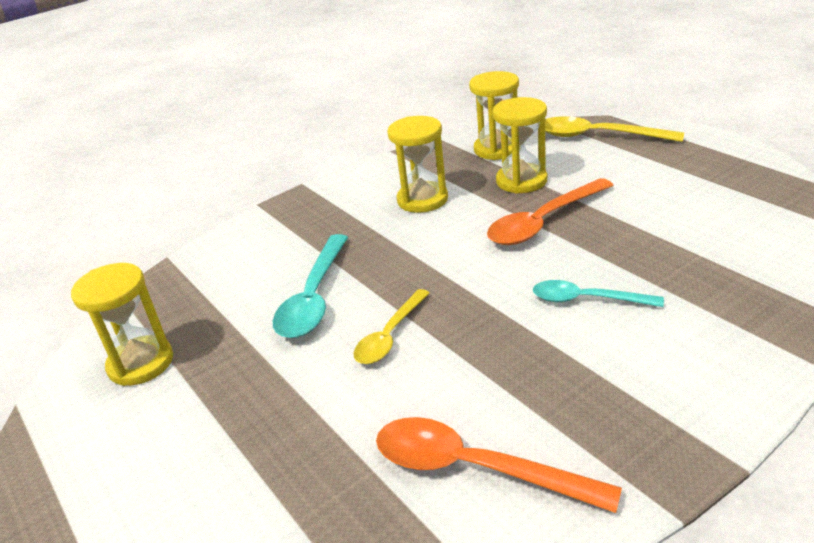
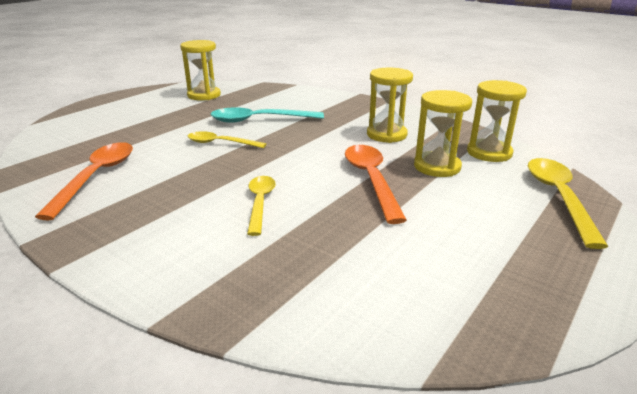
camera: 70 degrees right, 5 degrees down
(543, 222) = (371, 180): orange spoon -> orange spoon turned 45 degrees clockwise
(587, 299) = (260, 203): turquoise spoon -> yellow spoon

